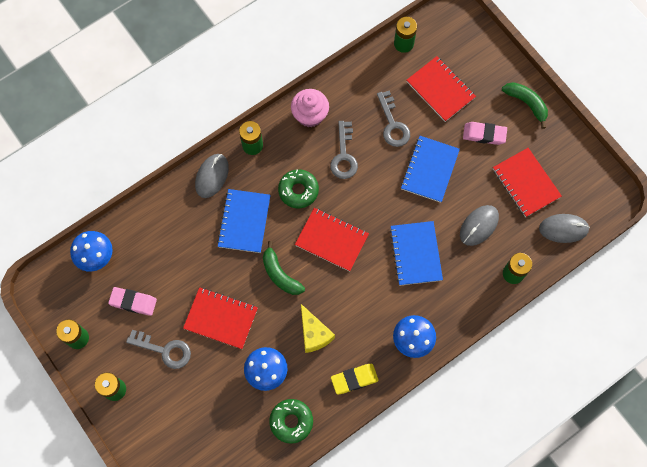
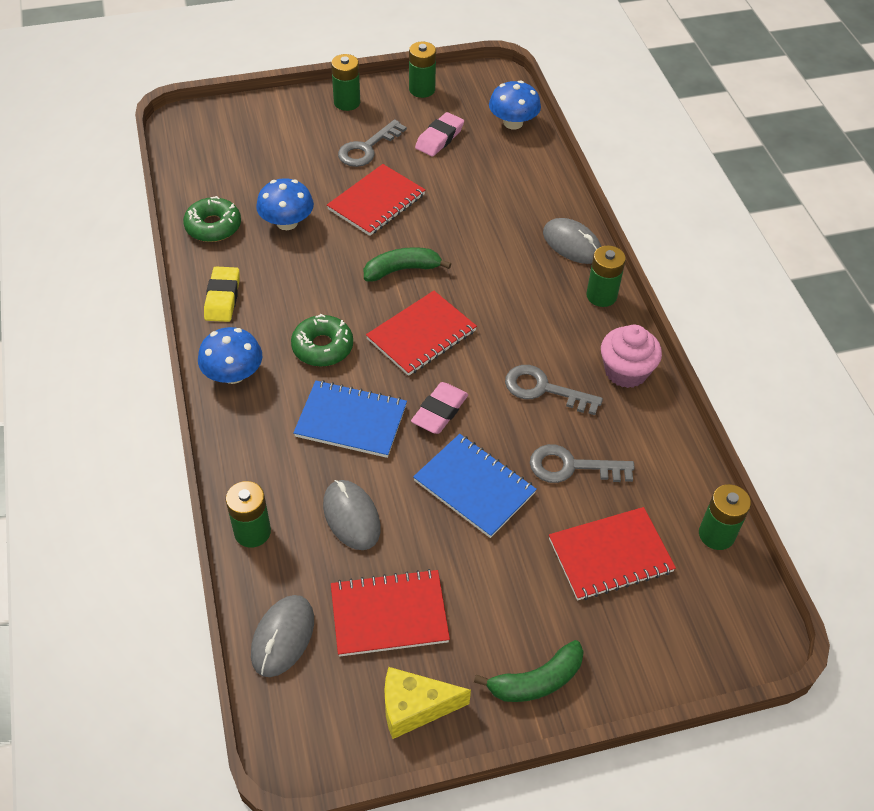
camera: 110 degrees right, 20 degrees down
(244, 221) = (493, 257): blue notebook -> none
(298, 191) = (511, 323): green donut -> green donut (322, 347)
(314, 334) = (305, 278): yellow cheese -> yellow cheese (414, 708)
(484, 135) = (503, 587): pink eraser -> pink eraser (439, 411)

